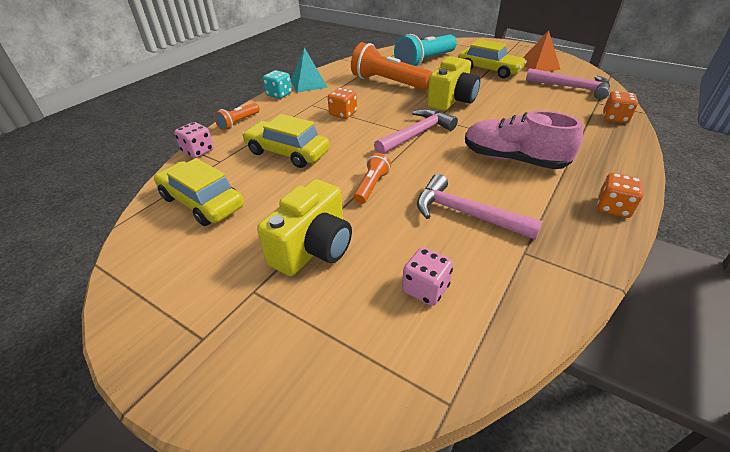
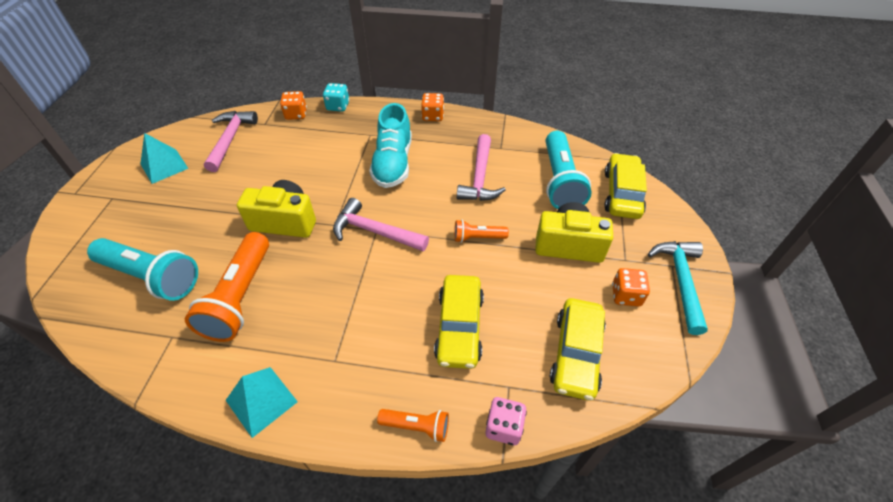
camera: 115 degrees left, 10 degrees up
(177, 331) = (680, 281): none -> turquoise hammer
(279, 94) = (312, 424): turquoise dice -> turquoise dice (338, 106)
(343, 114) = (351, 312): orange dice -> orange dice (626, 295)
(425, 289) = (560, 181): pink dice -> turquoise flashlight
(489, 70) = (183, 206): yellow car -> yellow car (622, 193)
(513, 159) = (393, 163): pink shoe -> turquoise shoe
(539, 65) = (164, 166): orange pyramid -> turquoise pyramid

